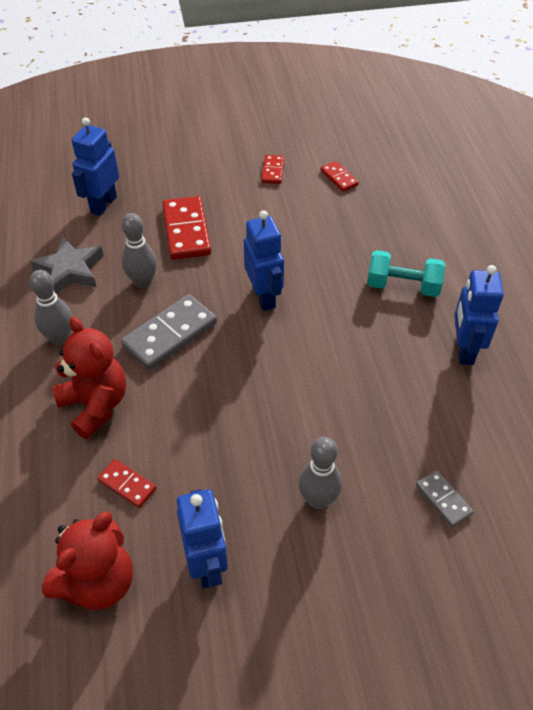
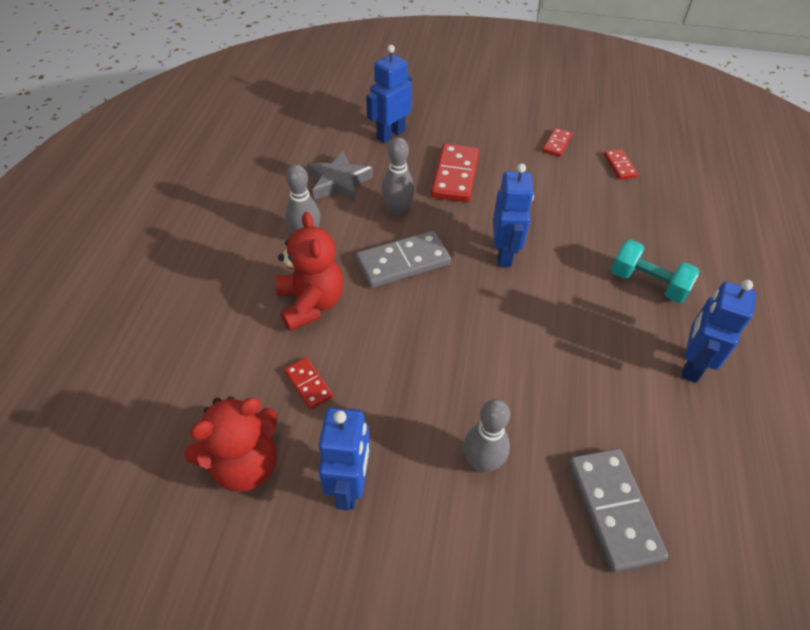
camera: 20 degrees right, 0 degrees up
(443, 499) = (613, 510): grey domino -> grey domino, size x1.87

